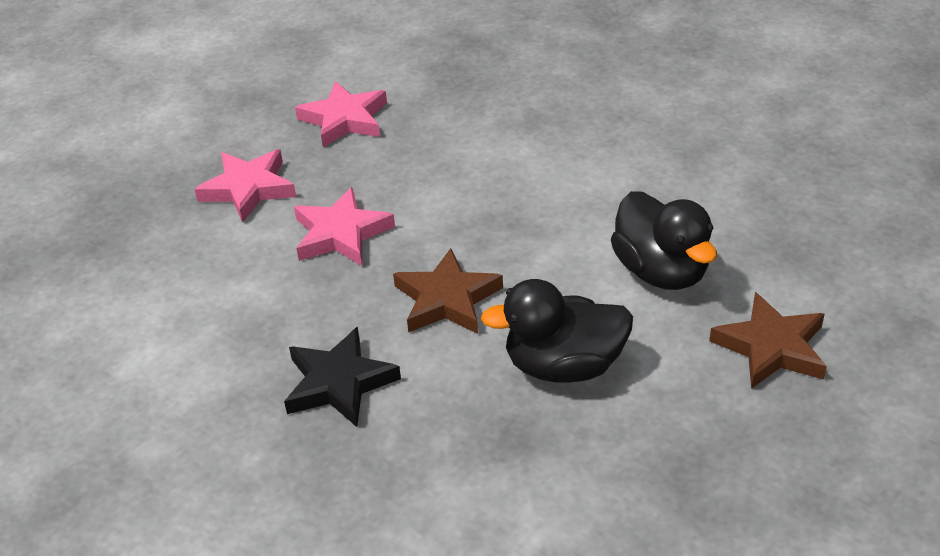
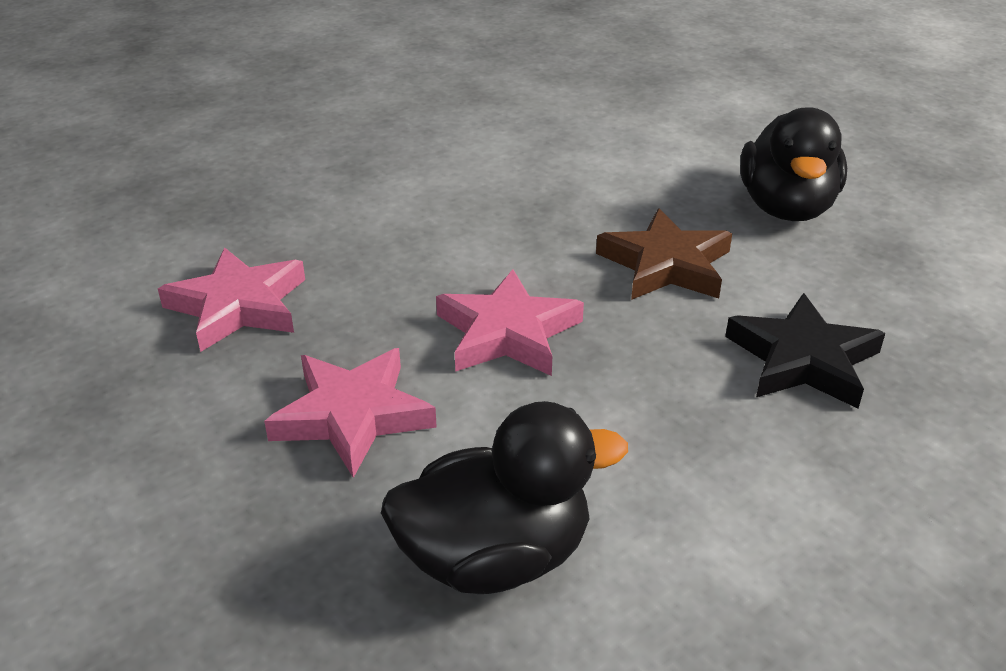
camera: 80 degrees left, 5 degrees down
(661, 271) = (655, 138): black duck -> black duck (495, 557)
(771, 347) = (772, 108): brown star -> none

